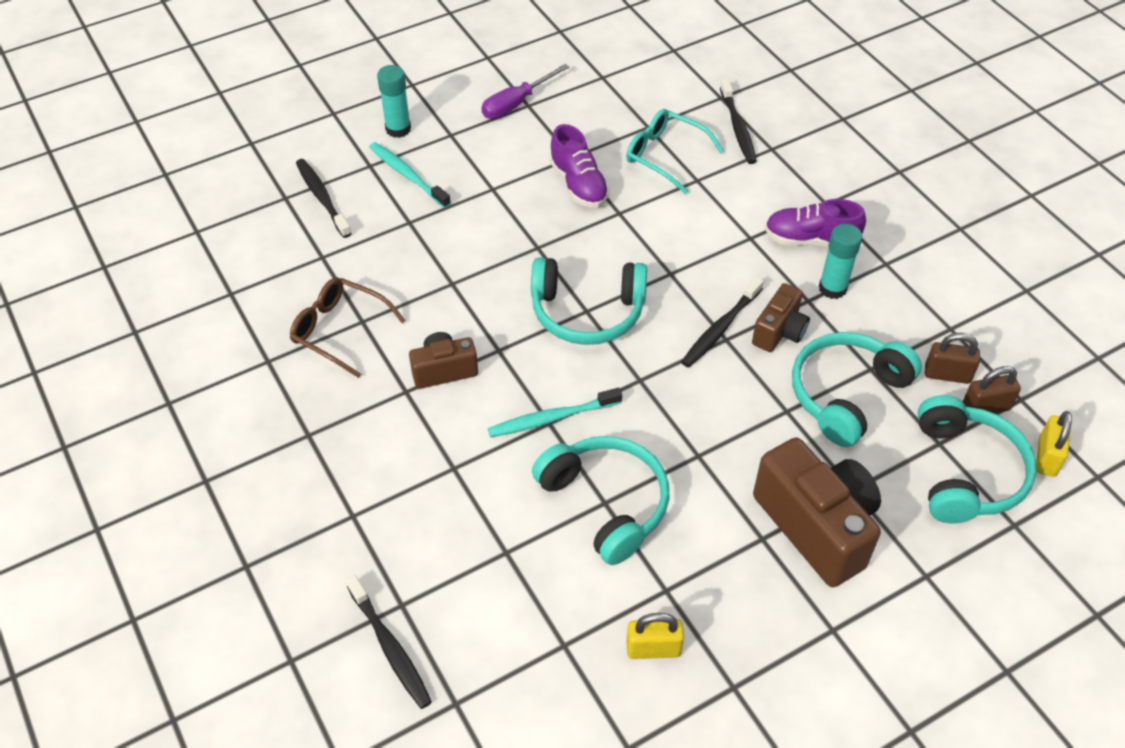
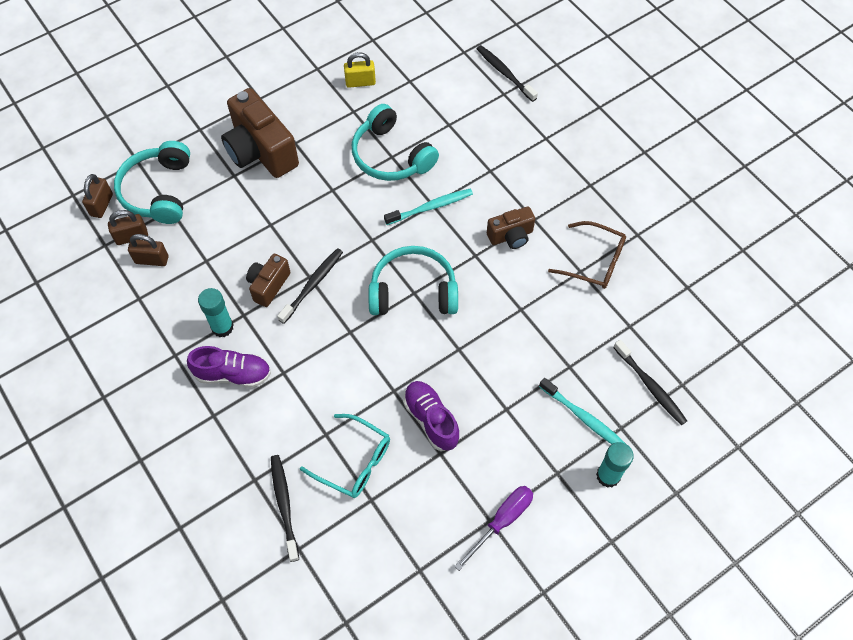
camera: 175 degrees right, 10 degrees up
(846, 394) = (227, 239): turquoise headphones -> none
(1046, 457) = (101, 205): yellow padlock -> brown padlock

